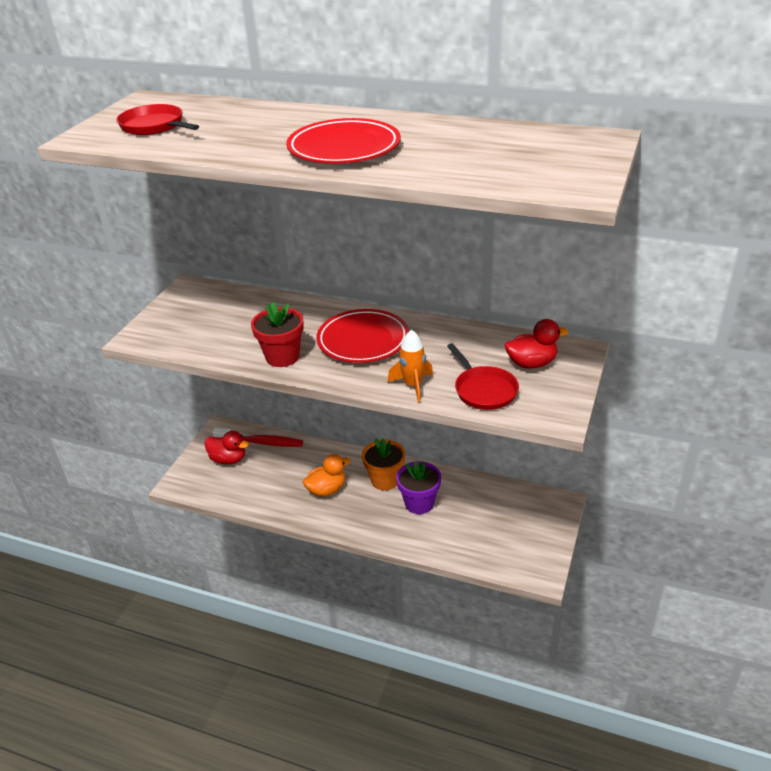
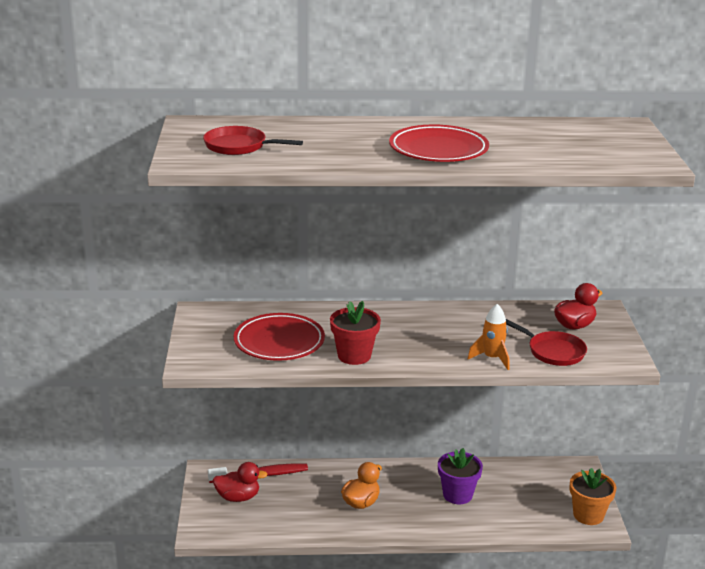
camera: 25 degrees left, 10 degrees down
(363, 340) = (416, 331): red plate -> red plate (279, 342)
(385, 480) = (411, 482): orange flower pot -> orange flower pot (588, 515)

